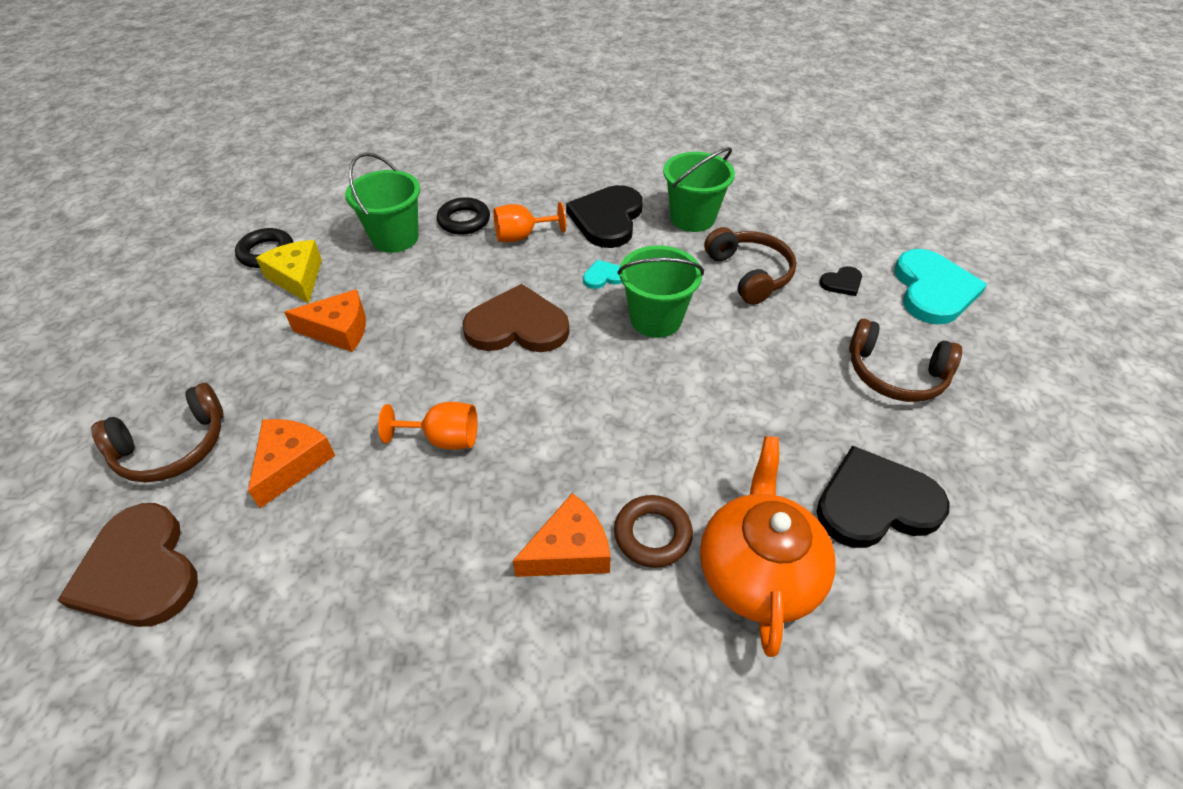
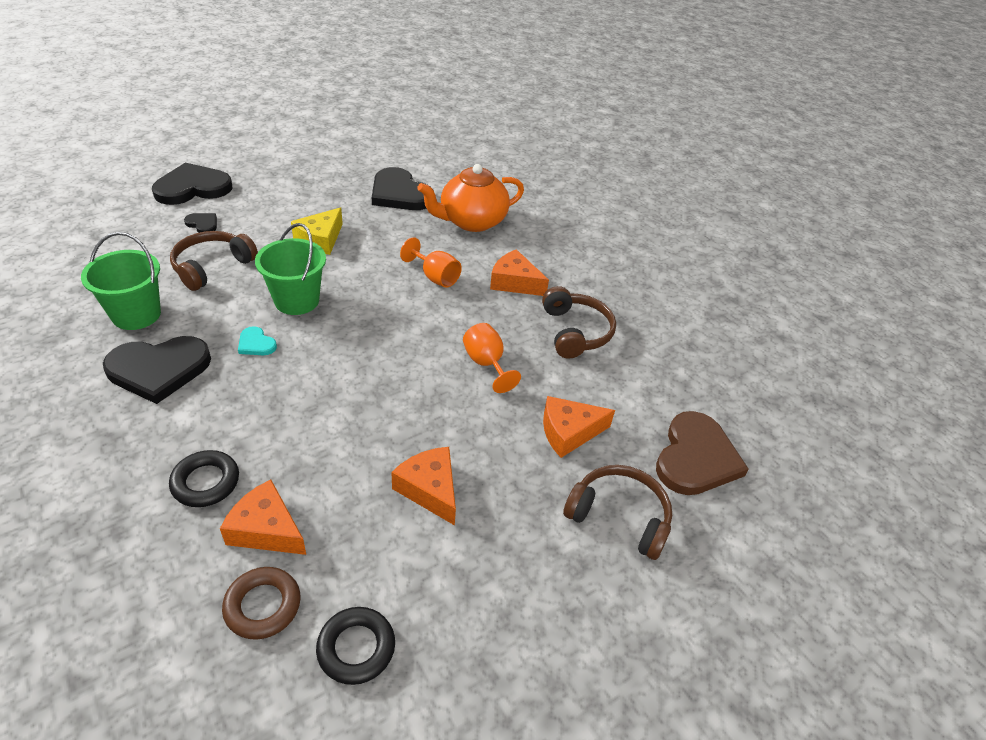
camera: 125 degrees left, 5 degrees down
(297, 278) = (381, 578): yellow cheese -> yellow cheese (320, 239)
(395, 238) = (266, 529): green bucket -> orange cheese
(517, 326) = (350, 372): brown heart -> none
(522, 236) = (216, 421): orange goblet -> orange goblet (435, 277)
(652, 534) = (480, 257): brown ring -> brown ring (263, 606)
(895, 374) = (292, 195): brown headphones -> brown headphones (575, 332)
(933, 290) = (193, 188): turquoise heart -> black heart

